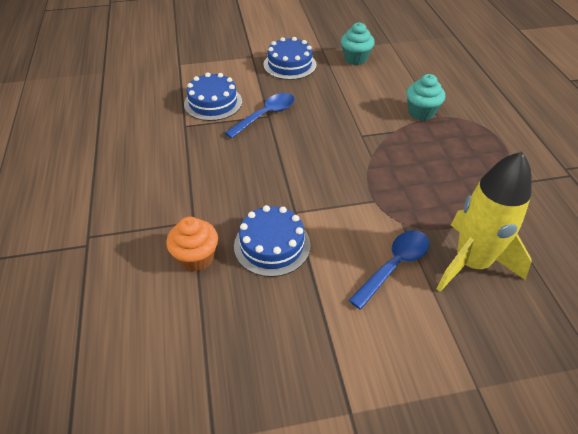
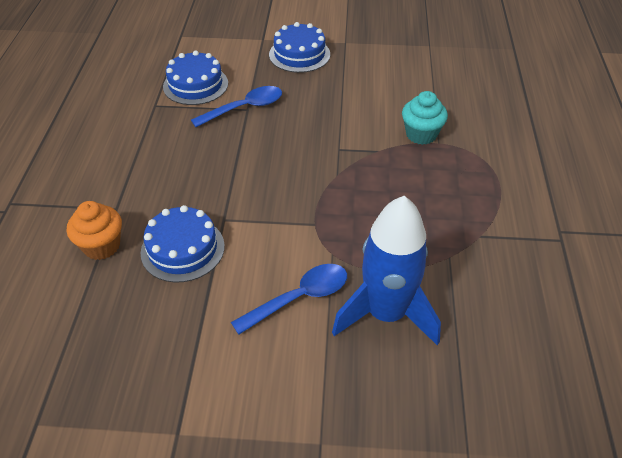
camera: 15 degrees right, 0 degrees up
(355, 59) = (377, 59): turquoise cupcake -> none
(471, 263) = (386, 313): yellow rocket -> blue rocket

